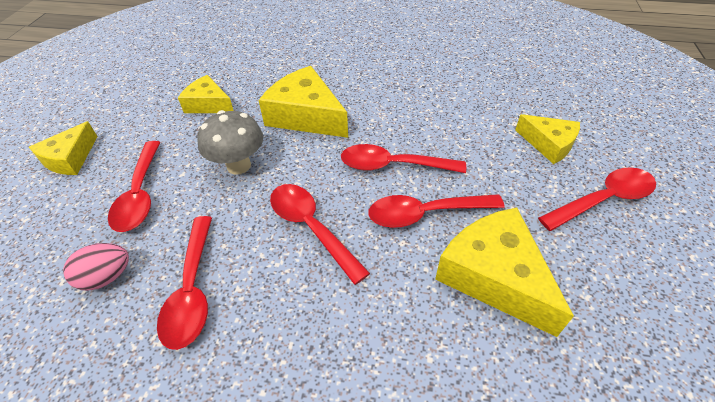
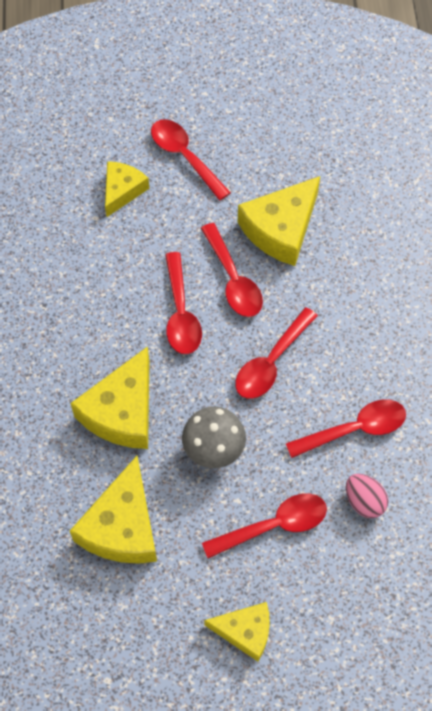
camera: 105 degrees left, 15 degrees up
(208, 104) = (122, 526): yellow cheese -> yellow cheese, size x1.63

